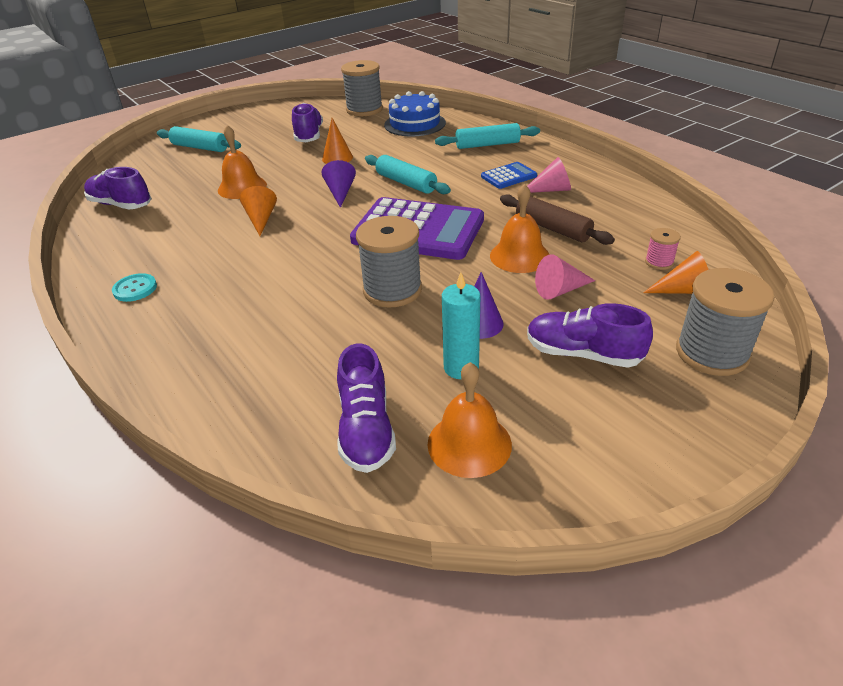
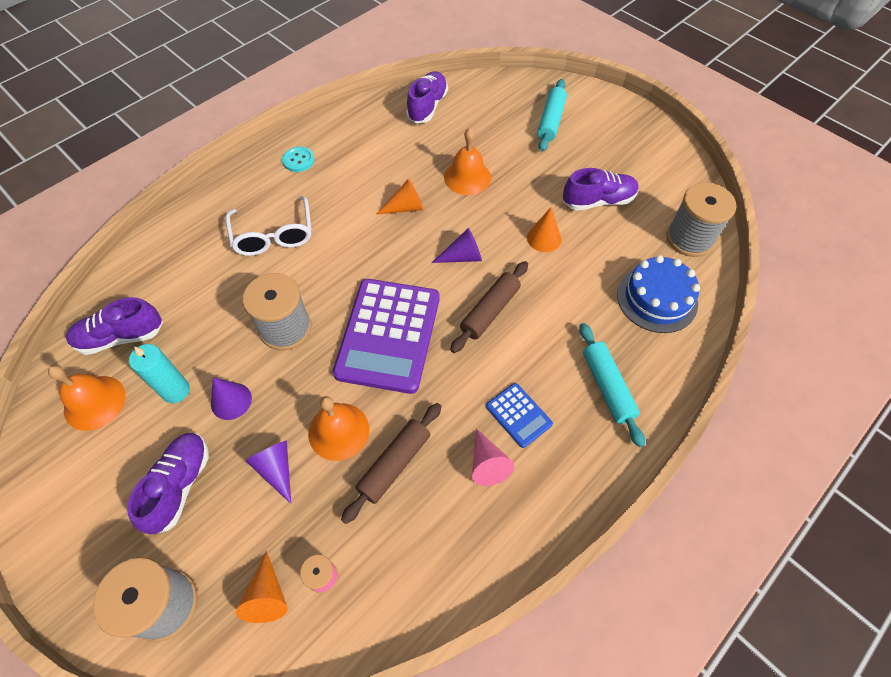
camera: 80 degrees right, 20 degrees up
(252, 303) = (273, 235): none -> white glasses
(406, 183) = (490, 311): turquoise rolling pin -> brown rolling pin
(560, 290) = (276, 469): pink cone -> purple cone

